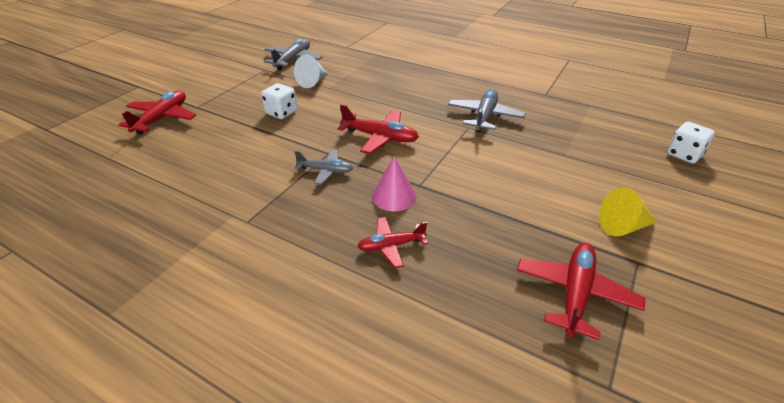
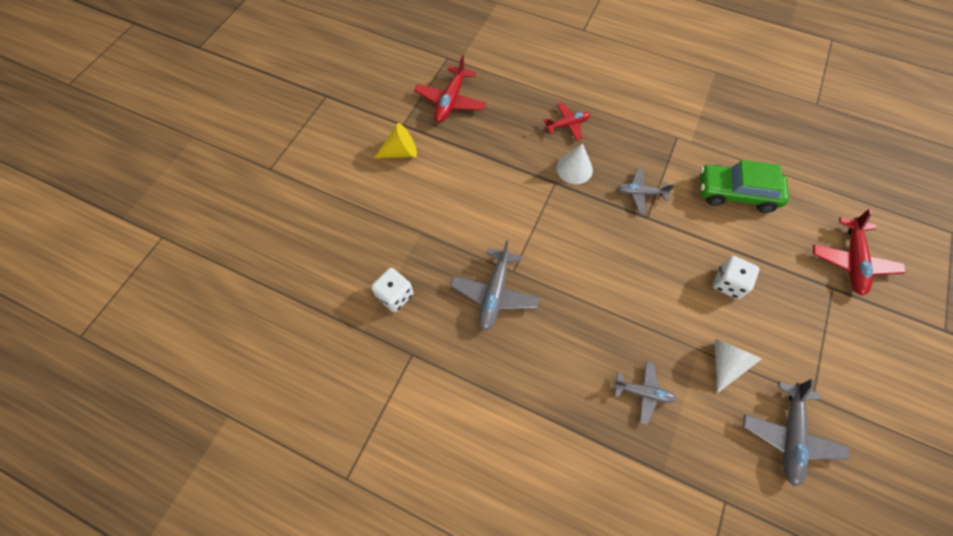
camera: 175 degrees right, 25 degrees up
(221, 165) = (736, 193): none -> green car
(377, 75) = (643, 392): none -> grey plane
(380, 137) = (604, 245): red plane -> none
(394, 196) = (574, 169): pink cone -> white cone
(683, 154) = (304, 241): white dice -> white dice (395, 295)

